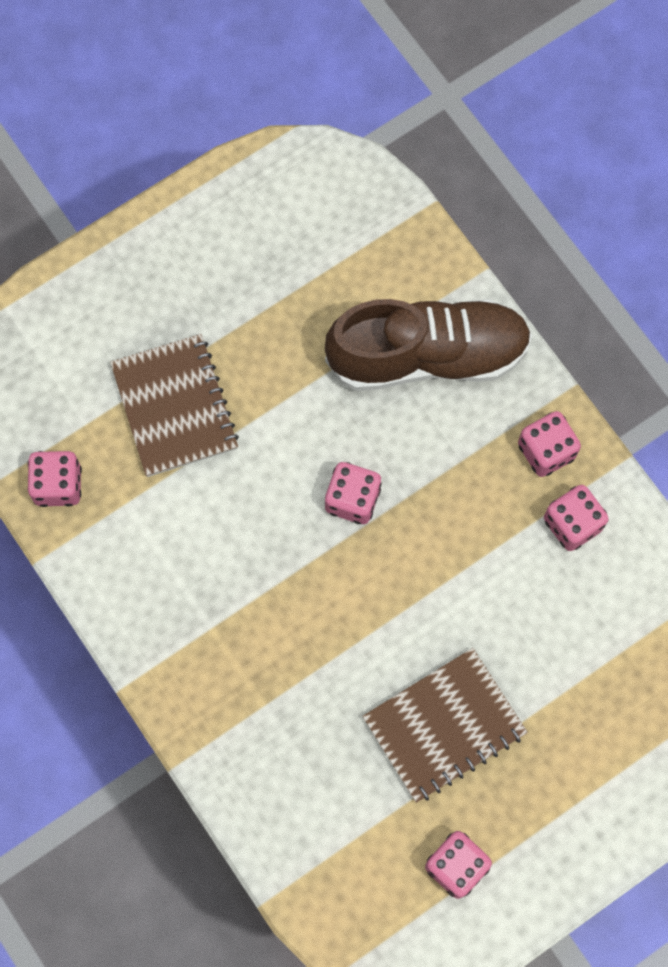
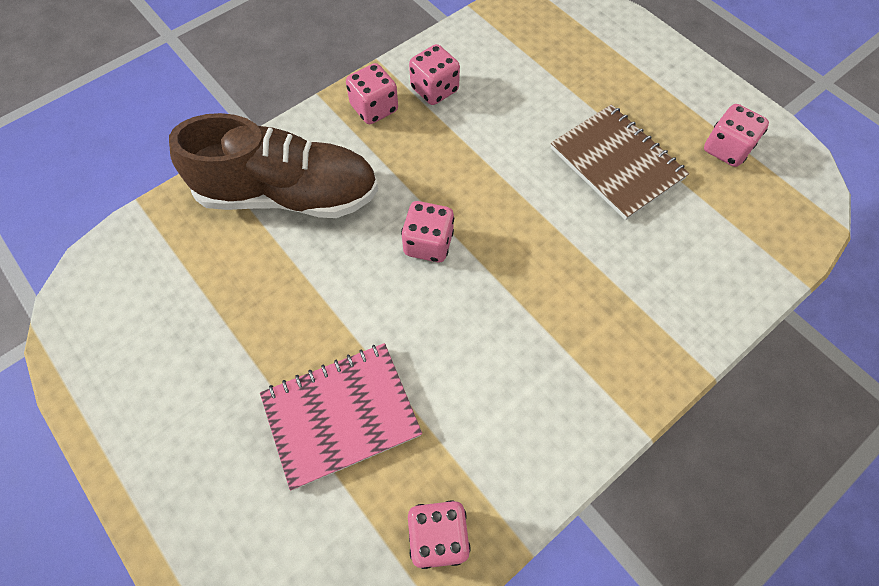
camera: 95 degrees left, 10 degrees down
(175, 407) = (341, 415): brown notebook -> pink notebook
(427, 355) = (288, 195): brown shoe -> brown shoe turned 105 degrees clockwise

